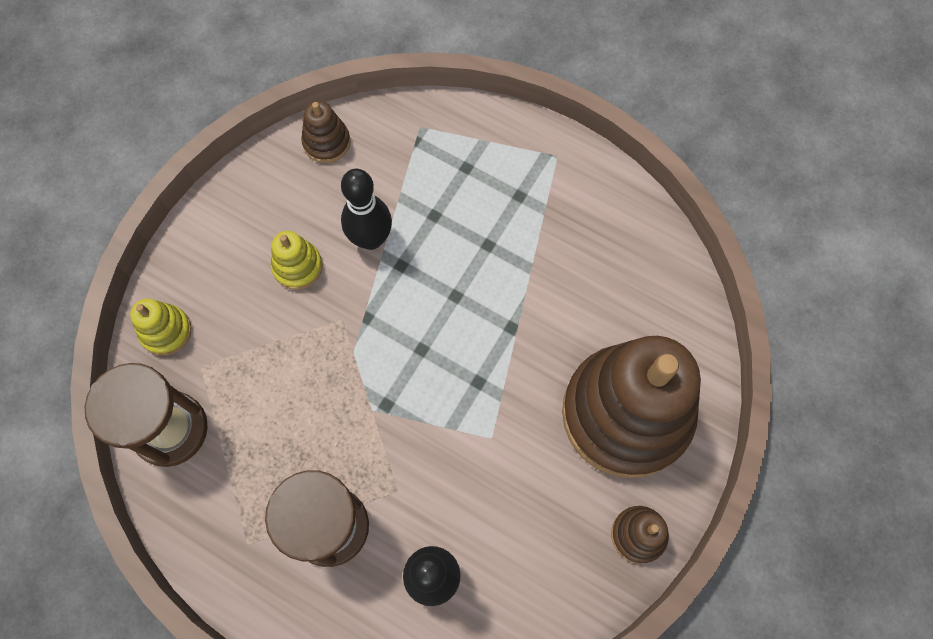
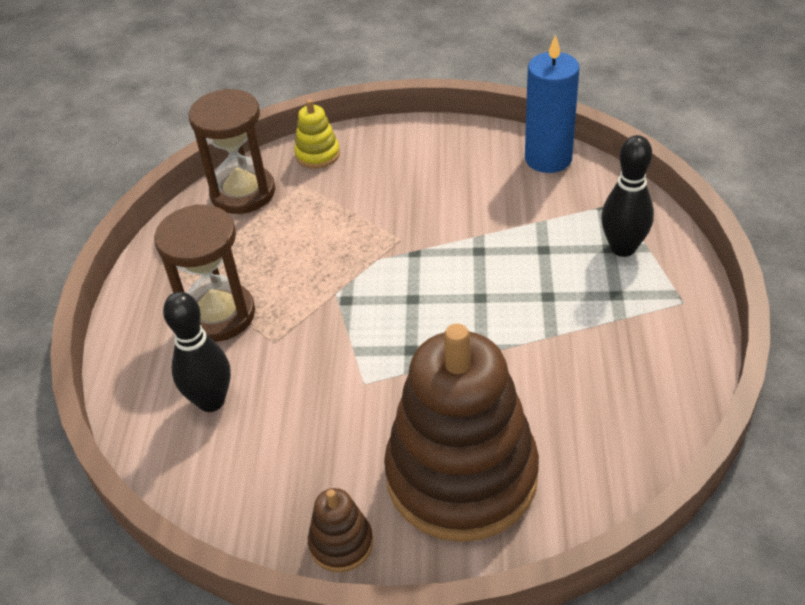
camera: 65 degrees right, 25 degrees down
(297, 267) = (425, 194): yellow stacking toy -> none
(326, 142) = (548, 158): brown stacking toy -> blue candle
(371, 239) = (486, 222): black bowling pin -> black bowling pin (623, 248)

